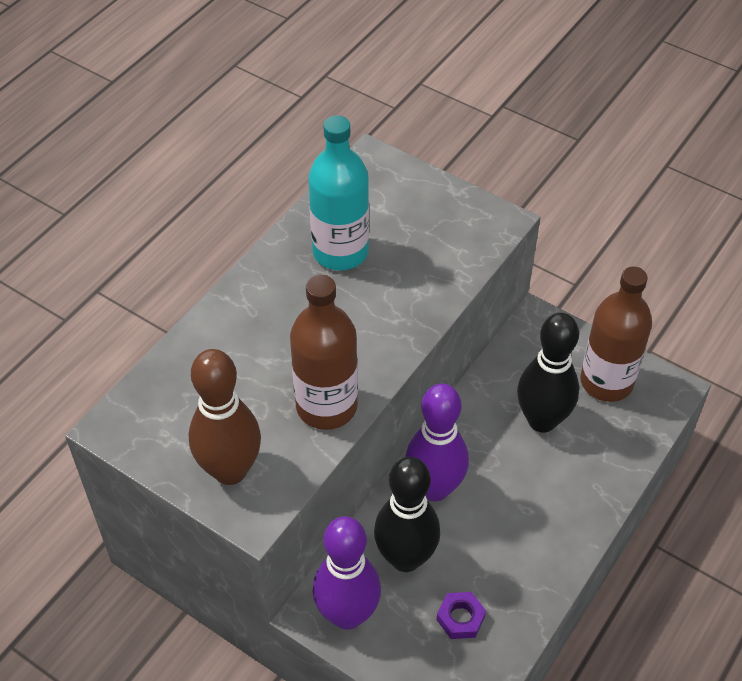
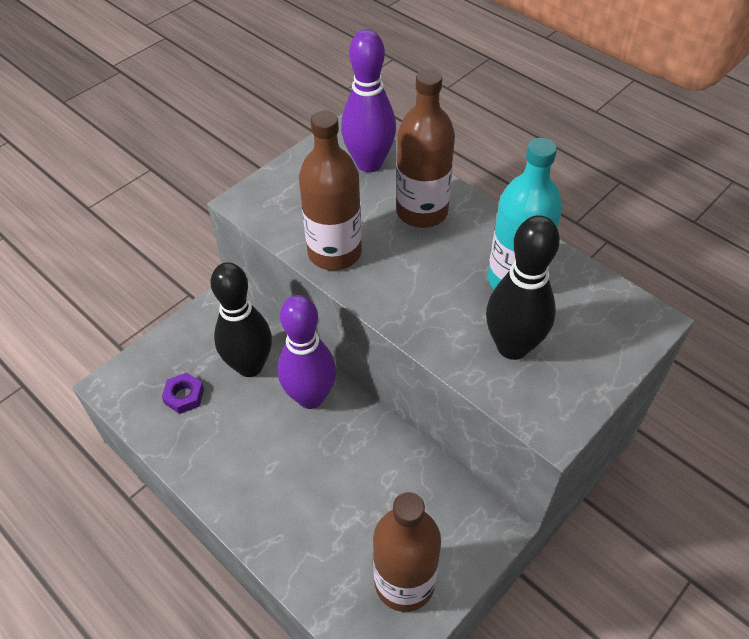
camera: 100 degrees right, 0 degrees up
(230, 470) = (289, 191): brown bowling pin -> none
(252, 334) = (422, 212): none -> brown bottle
(347, 614) = (214, 321): purple bowling pin -> purple bowling pin (369, 163)
(542, 420) = (366, 503): black bowling pin -> black bowling pin (512, 346)

